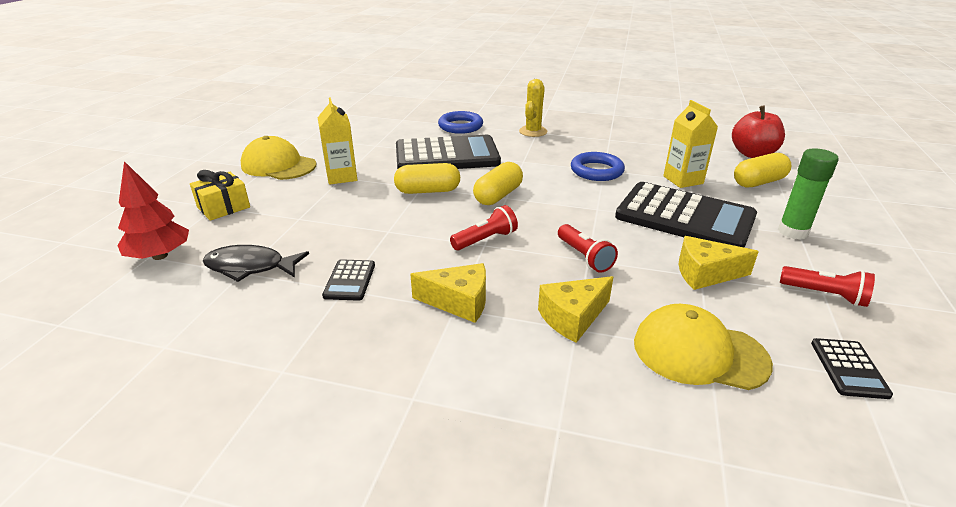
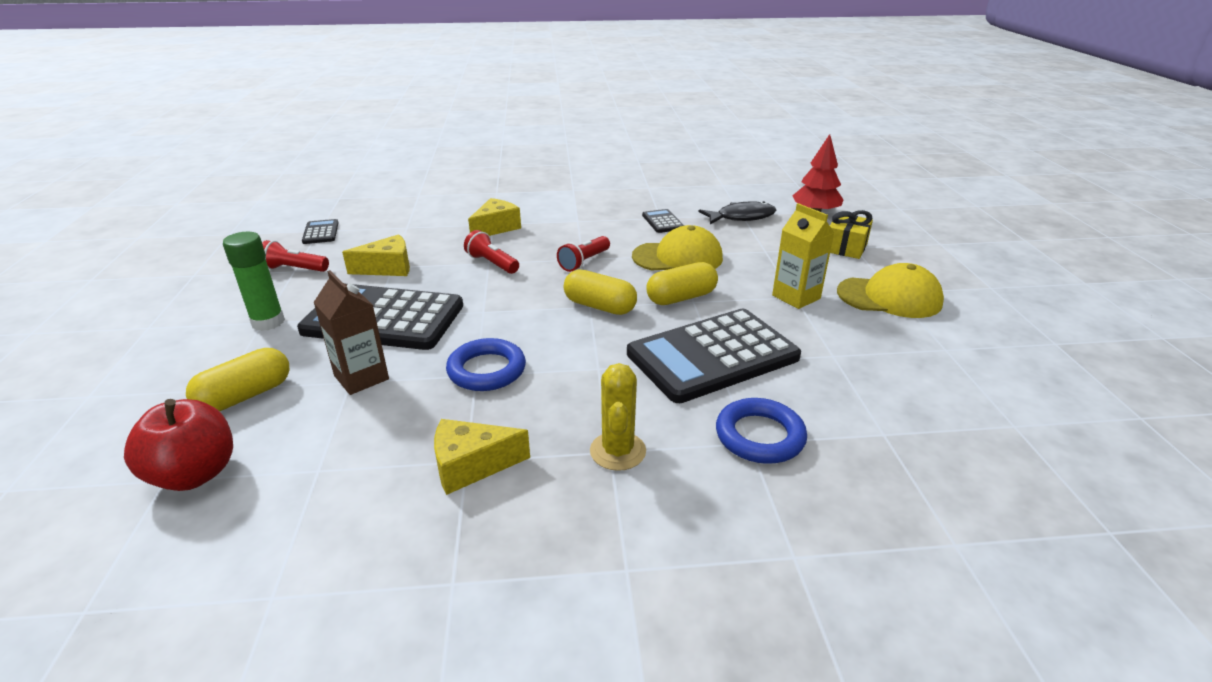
camera: 160 degrees right, 0 degrees up
(459, 302) = (576, 223): yellow cheese -> yellow cheese (471, 465)
(498, 196) = (599, 306): yellow capsule -> yellow capsule turned 75 degrees counterclockwise
(683, 180) = (361, 377): yellow carton -> brown carton
(699, 352) = (414, 225): yellow cap -> yellow cap (677, 257)

